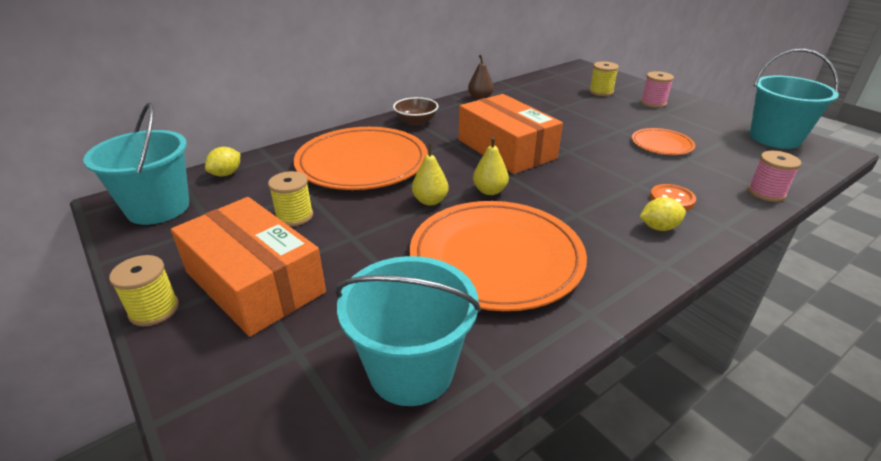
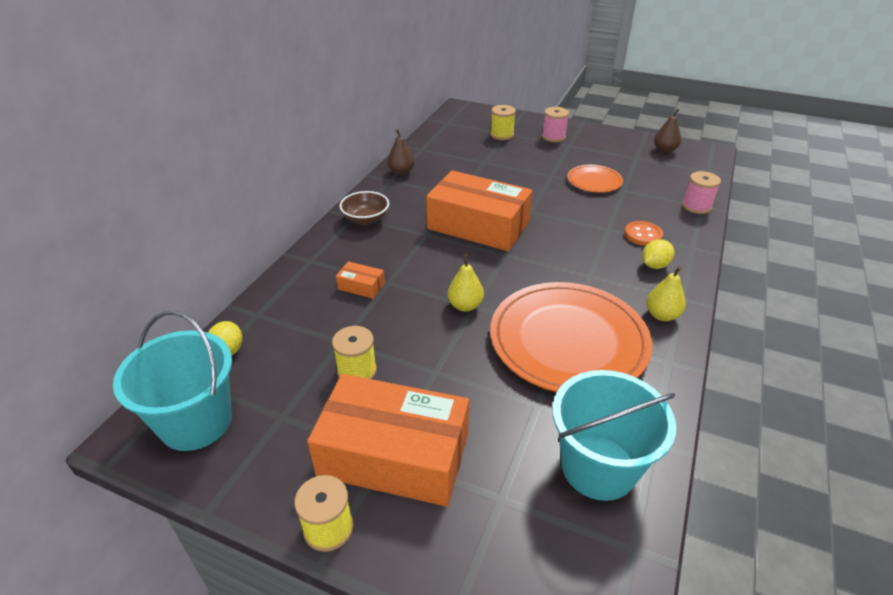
camera: 30 degrees left, 5 degrees up
(362, 163) = (361, 286): orange plate -> orange box
(489, 191) = (505, 276): yellow pear -> yellow pear (662, 315)
(775, 138) = (665, 150): turquoise bucket -> brown pear

